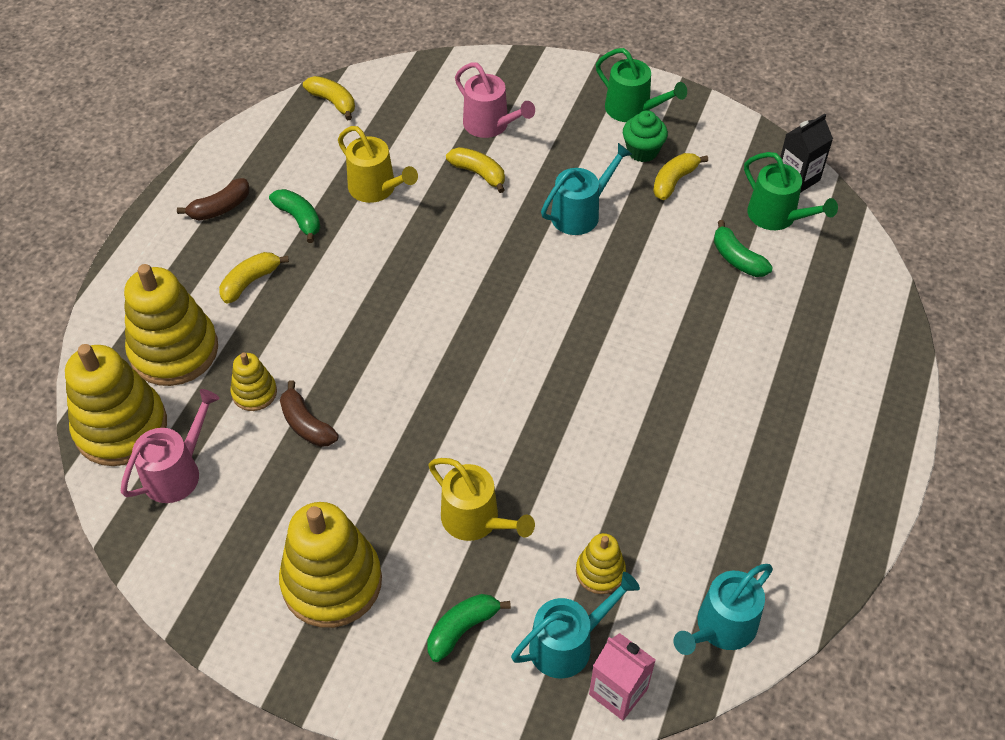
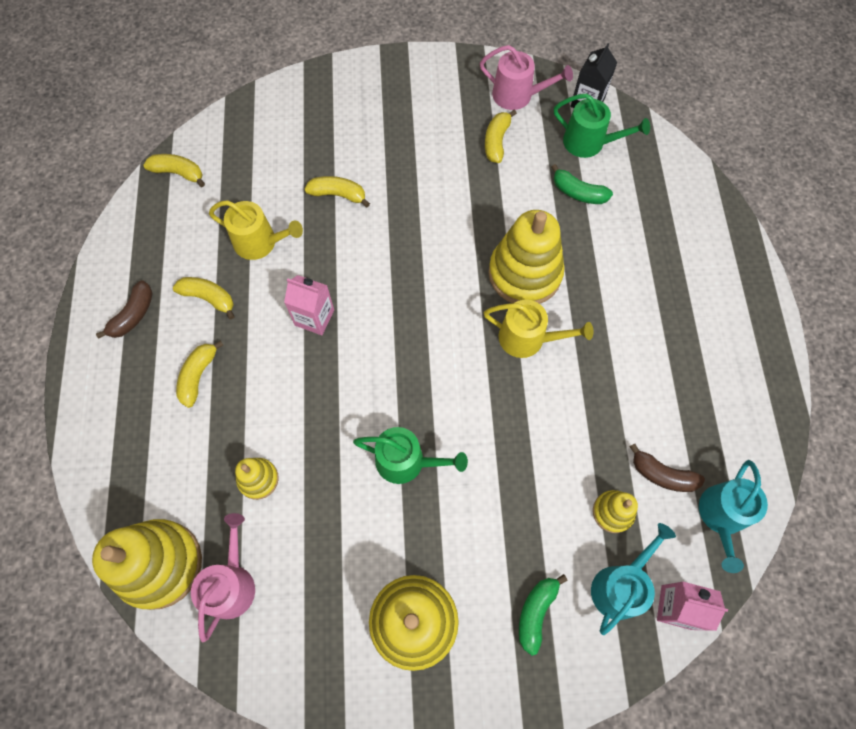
camera: 25 degrees left, 15 degrees up
(174, 350) = (167, 470): yellow stacking toy -> yellow stacking toy (525, 273)
(299, 219) = (209, 298): green banana -> yellow banana
(306, 424) = (317, 488): brown banana -> brown banana (662, 474)
(391, 273) = (314, 317): none -> pink carton
(475, 520) = (497, 512): yellow watering can -> yellow watering can (527, 338)
(490, 125) = (324, 145): pink watering can -> pink watering can (517, 95)
(580, 213) = (438, 199): turquoise watering can -> none
(632, 109) = (432, 87): green watering can -> green watering can (406, 461)
(642, 151) = (458, 123): green cupcake -> none

